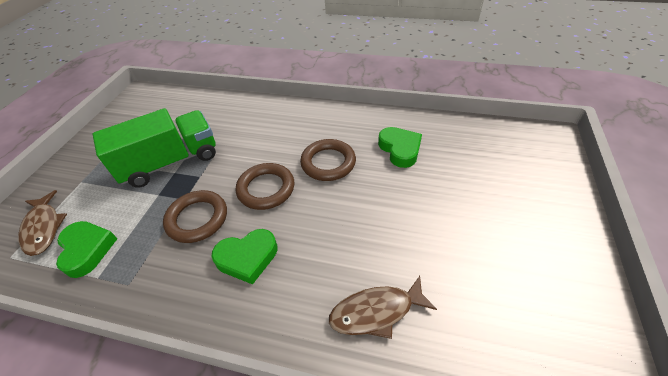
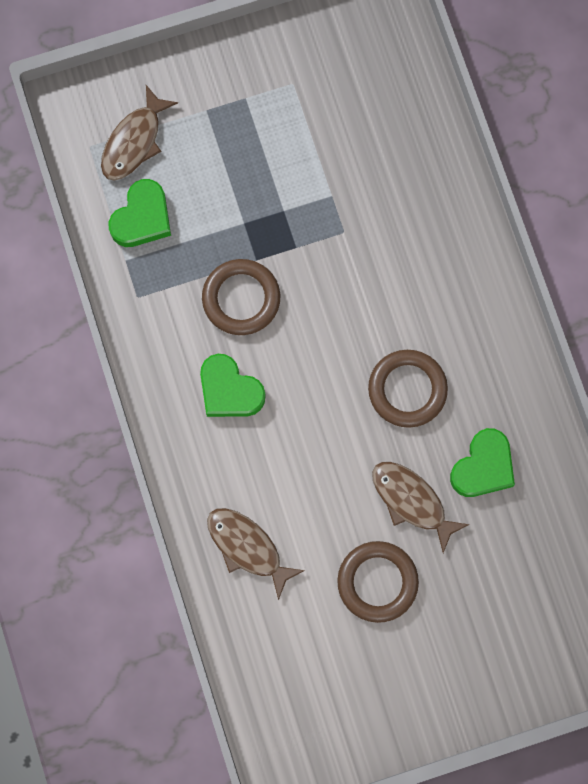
camera: 55 degrees right, 30 degrees up
(170, 162) = (295, 190): green truck -> none
(266, 189) = (324, 343): brown ring -> brown ring (377, 582)
(401, 190) = (412, 501): none -> brown fish

